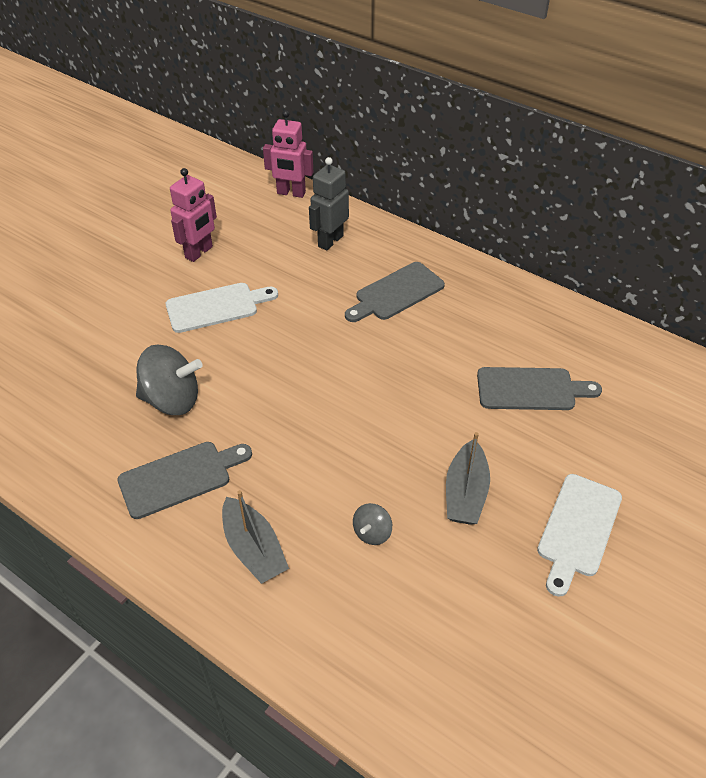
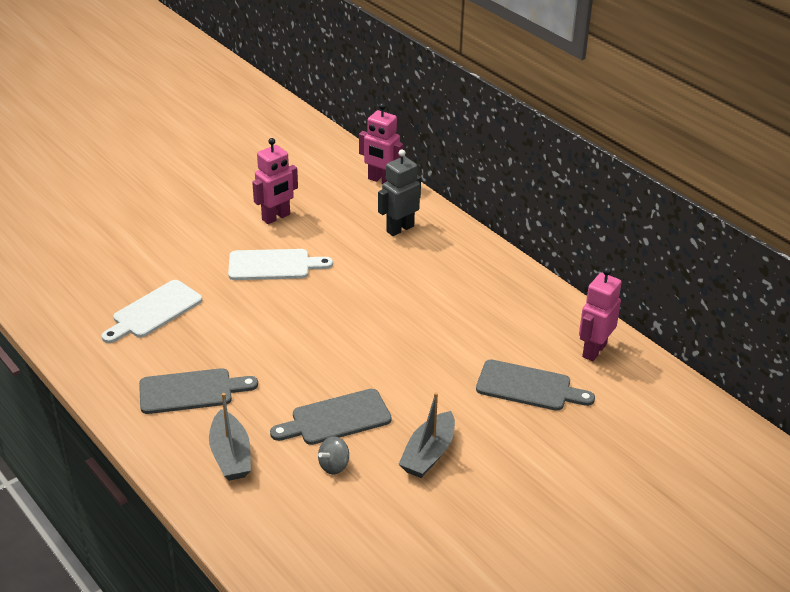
camera: 15 degrees right, 10 degrees down
(172, 400) = (207, 331): grey spinning top -> none
(396, 293) = (441, 284): grey cutting board -> grey cutting board (336, 418)
(574, 334) = (594, 350): none -> pink robot
(578, 529) = (515, 502): white cutting board -> white cutting board (154, 311)

